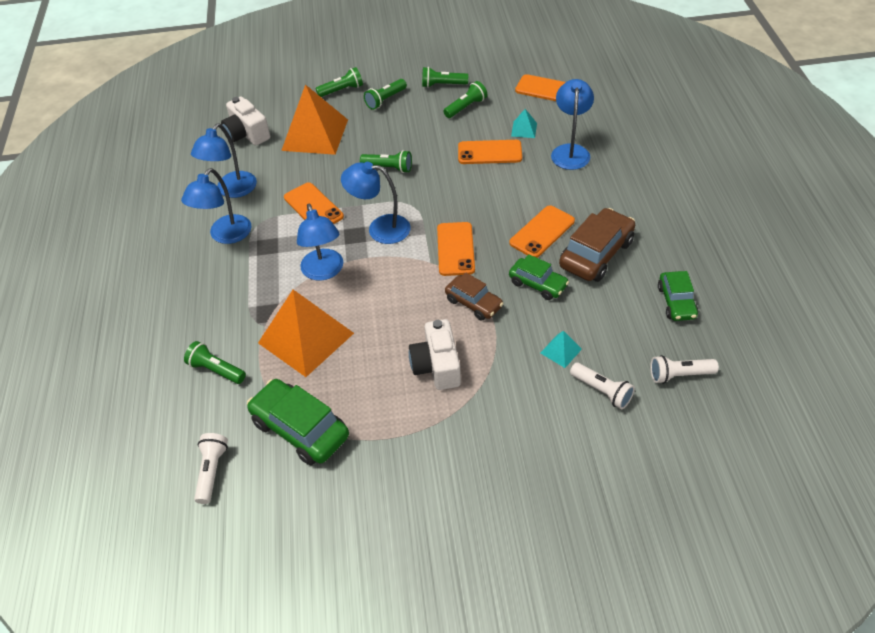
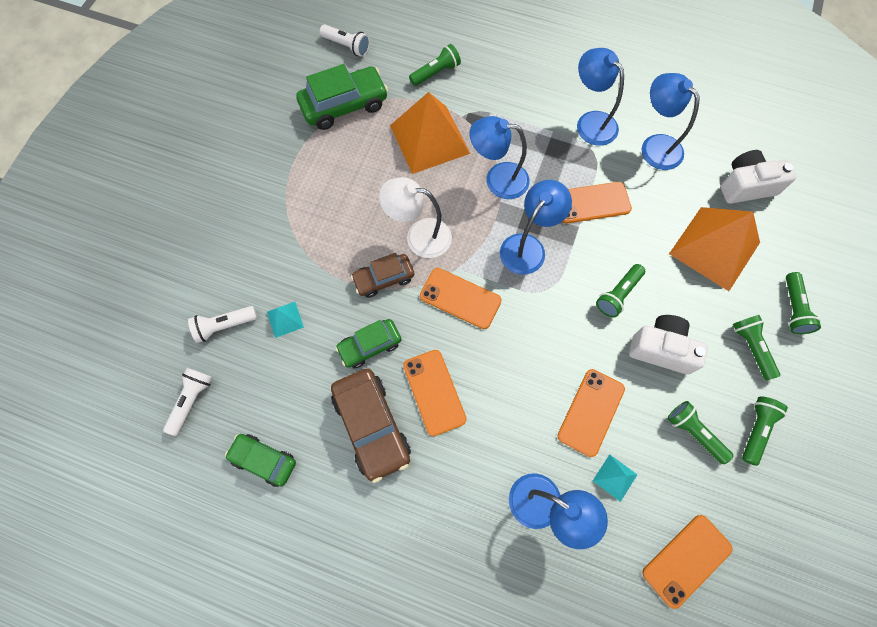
camera: 115 degrees right, 20 degrees up
(416, 298) = (419, 236): none -> white lamp
(437, 366) = (337, 217): white camera -> white camera (661, 349)
(466, 107) = (694, 433): green flashlight -> green flashlight turned 150 degrees clockwise

